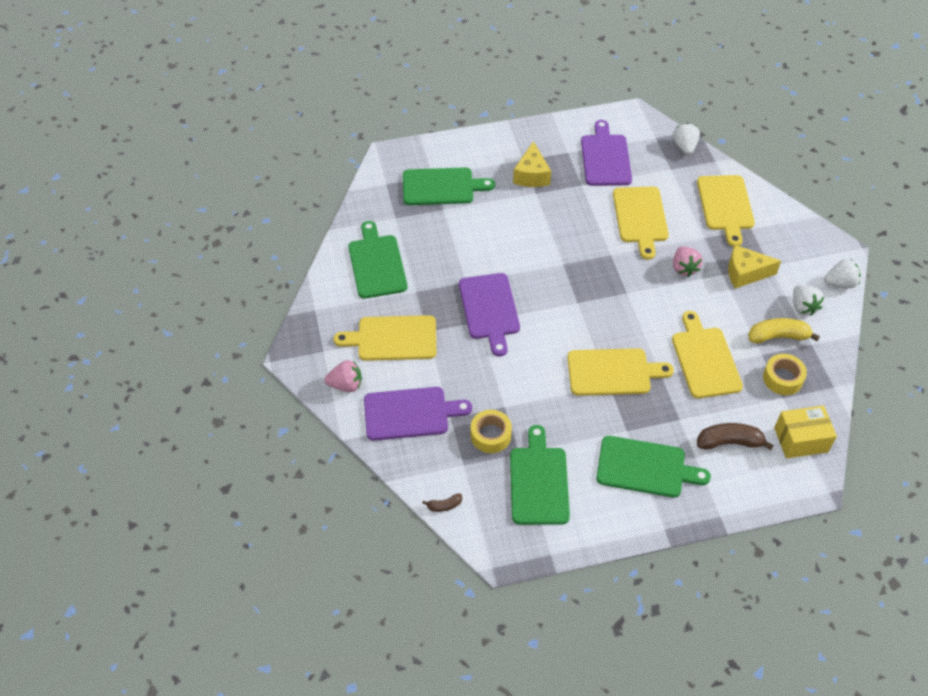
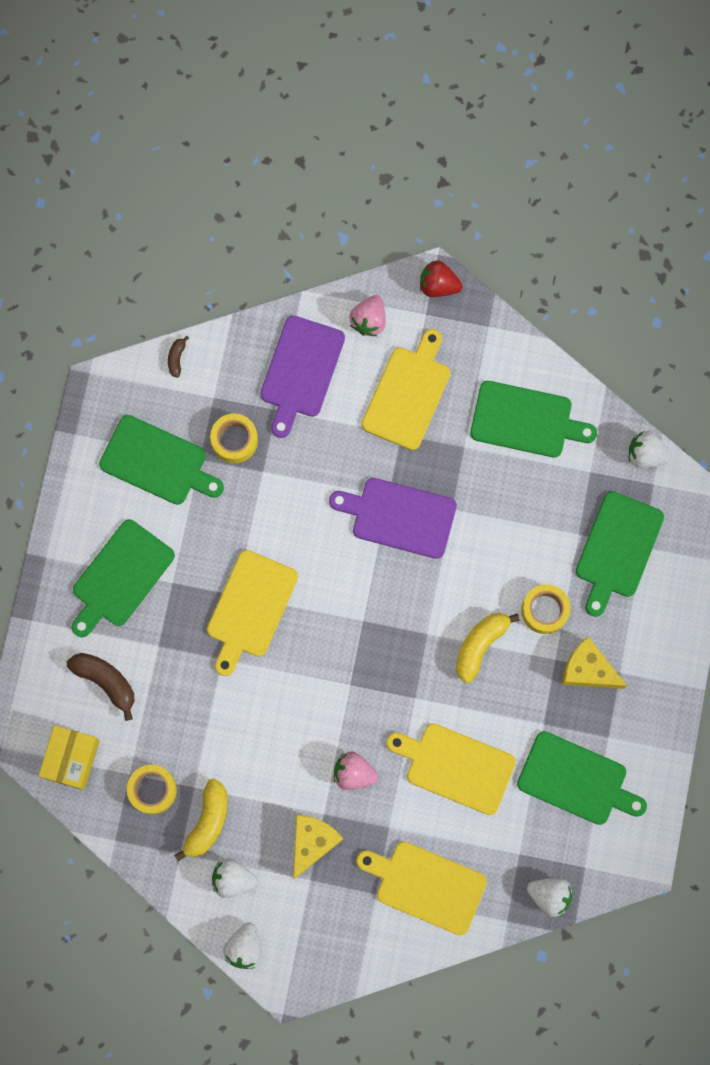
camera: 115 degrees right, 25 degrees up
(296, 351) = (438, 285): none -> red strawberry
(367, 194) = (646, 454): none -> white strawberry
(506, 209) = (544, 610): none -> yellow tape
(552, 233) = (480, 645): none -> yellow banana
(605, 158) = (576, 780): purple cutting board -> green cutting board
(705, 359) = (218, 719): yellow cutting board -> none
(729, 442) = (106, 681): brown banana -> brown banana turned 75 degrees counterclockwise

